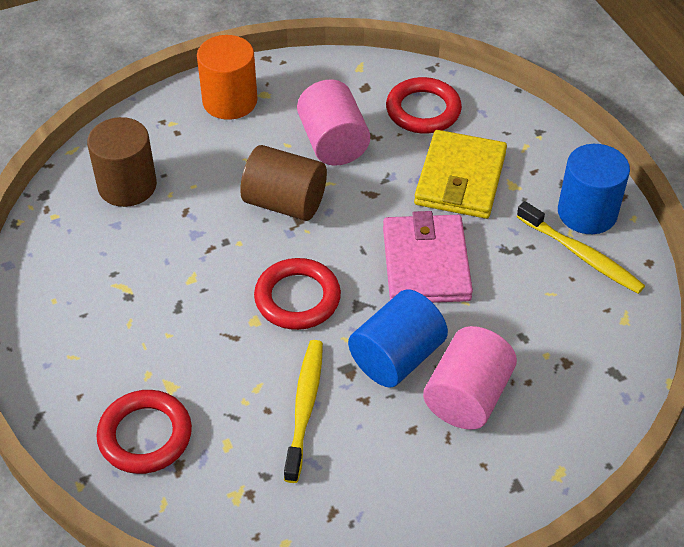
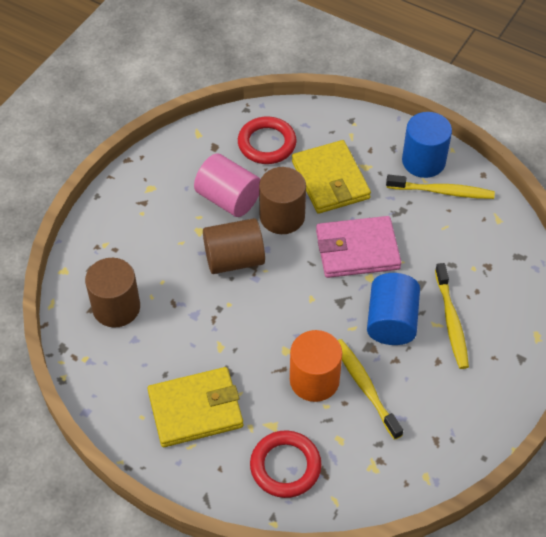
camera: 35 degrees left, 5 degrees up
(110, 324) = (195, 409): none -> yellow wallet
(230, 101) = (131, 206): orange cylinder -> orange cylinder (314, 380)
(297, 298) = (299, 319): red ring -> none
(373, 188) = (282, 216): none -> brown cylinder
(426, 263) = (357, 250): pink wallet -> pink wallet turned 60 degrees counterclockwise
(467, 396) = (451, 321): pink cylinder -> yellow toothbrush

